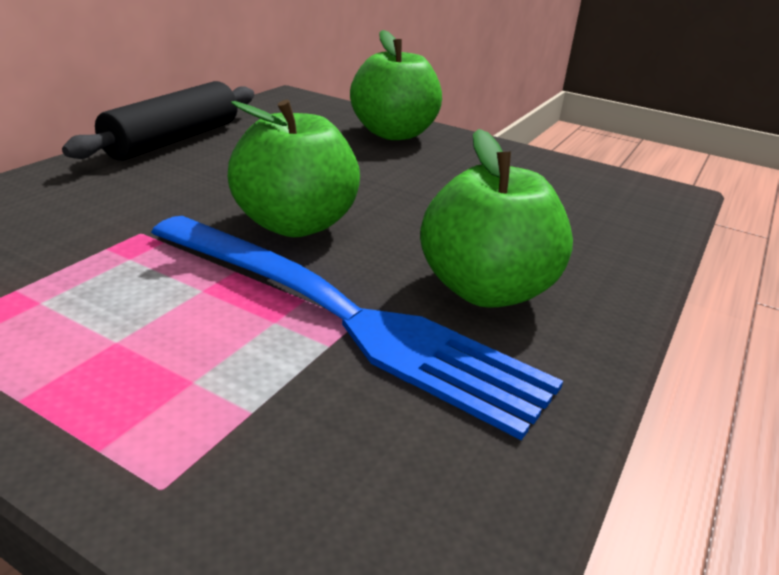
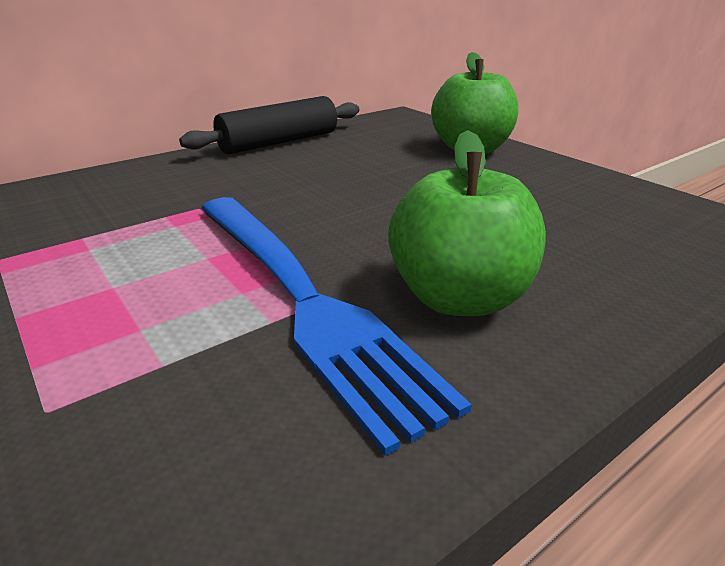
camera: 25 degrees right, 0 degrees up
(295, 224) = (323, 216): green apple -> none

